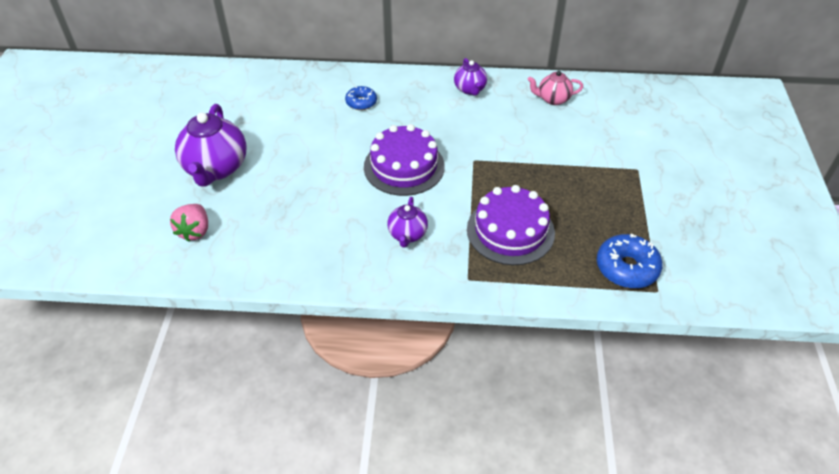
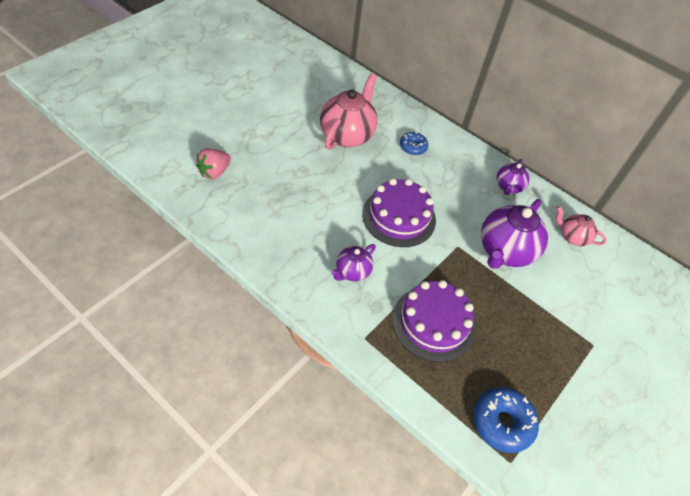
camera: 30 degrees right, 5 degrees up
(216, 169) = (268, 136): purple teapot -> purple teapot (505, 251)
(292, 125) = (347, 135): none -> pink teapot

